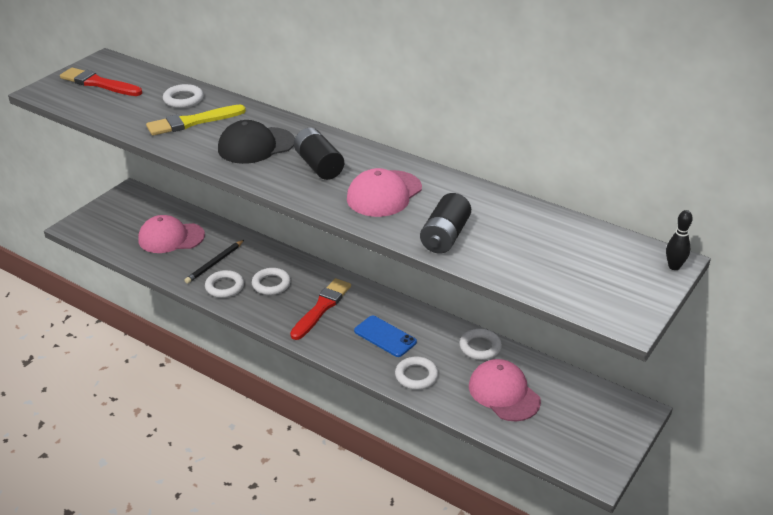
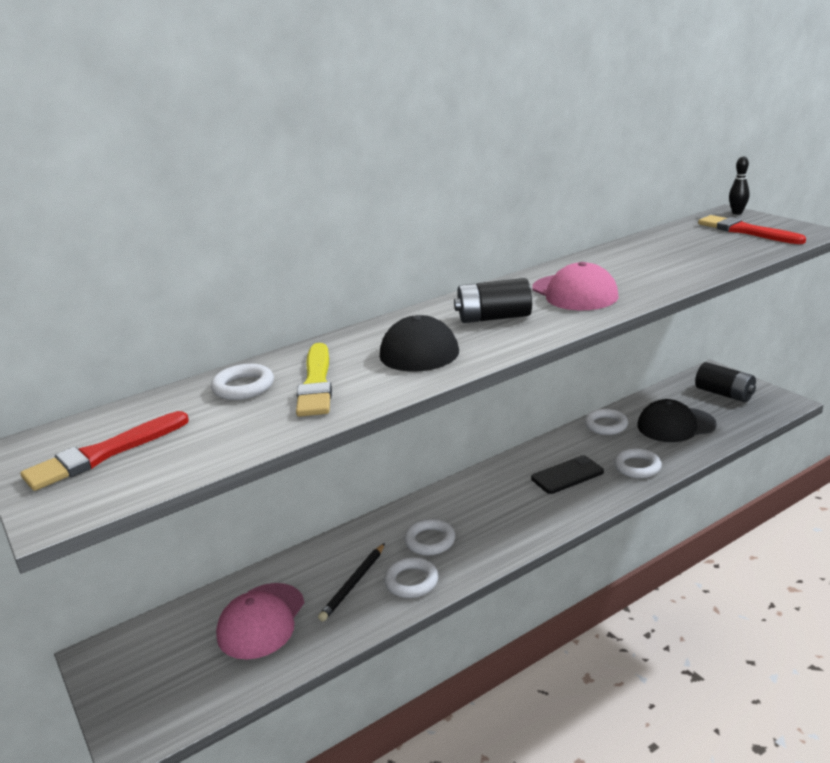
camera: 65 degrees left, 10 degrees down
(215, 263) = (354, 584): black pencil -> black pencil turned 60 degrees clockwise
(321, 308) = (497, 509): red brush -> red brush (746, 231)
(385, 336) = (567, 475): blue phone -> black phone
(445, 236) = (667, 276): black battery -> black battery (724, 394)
(504, 393) = (676, 425): pink cap -> black cap

